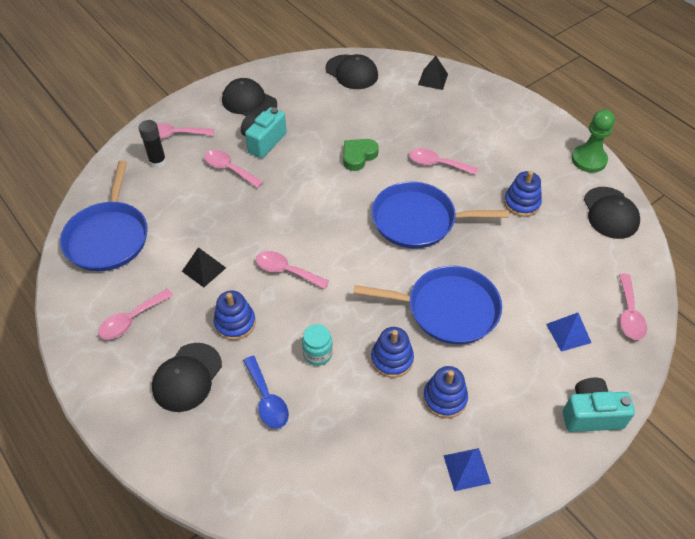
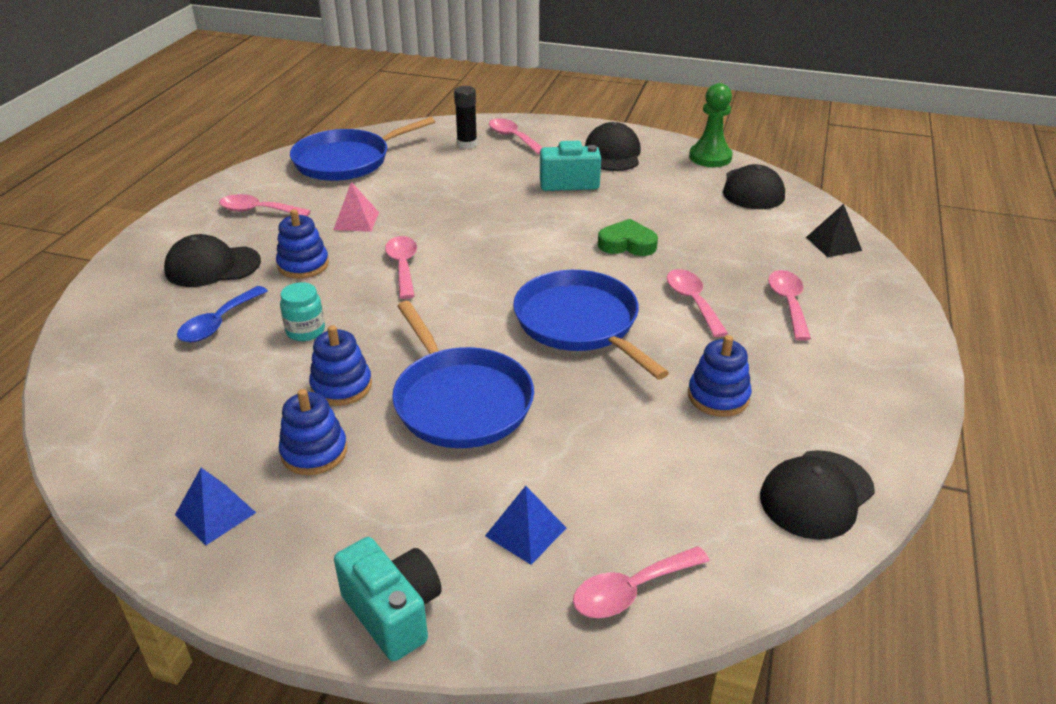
camera: 55 degrees right, 15 degrees down
(204, 269) = (356, 221): black pyramid -> pink pyramid
(229, 169) = (504, 180): pink spoon -> pink spoon (788, 303)
(588, 160) = (895, 431): green pawn -> green pawn (710, 157)

